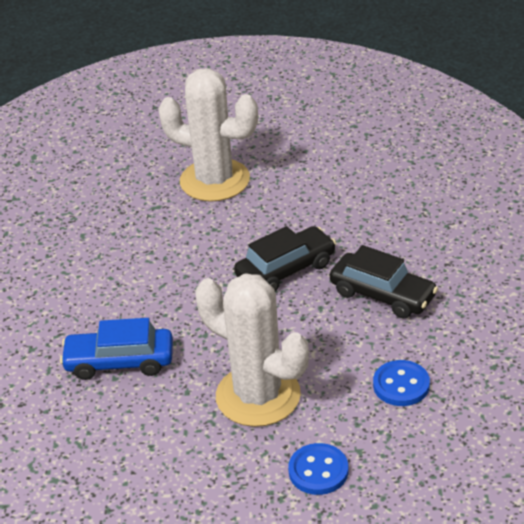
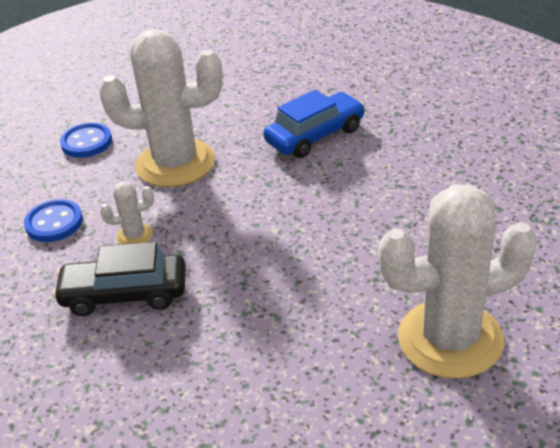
camera: 145 degrees right, 0 degrees up
(286, 270) = (250, 272): black car -> none
(344, 339) = (134, 236): none -> white cactus

